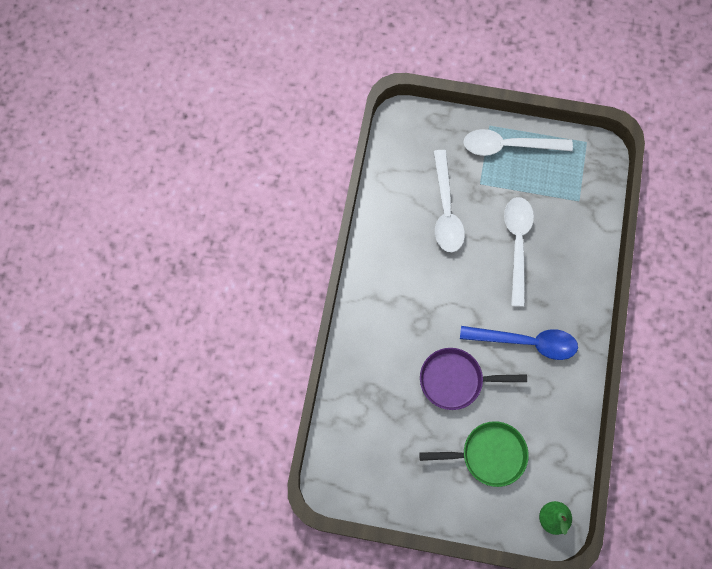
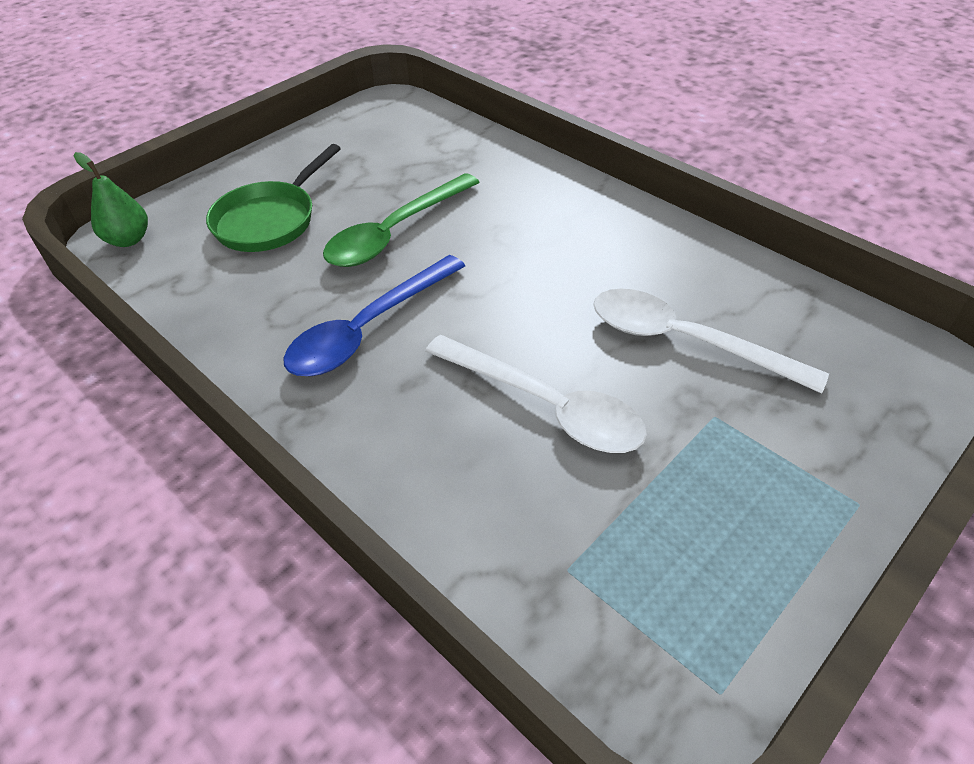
camera: 125 degrees right, 25 degrees down
(455, 380) = (395, 232): purple pan -> green spoon
(509, 146) = (785, 510): white spoon -> none

